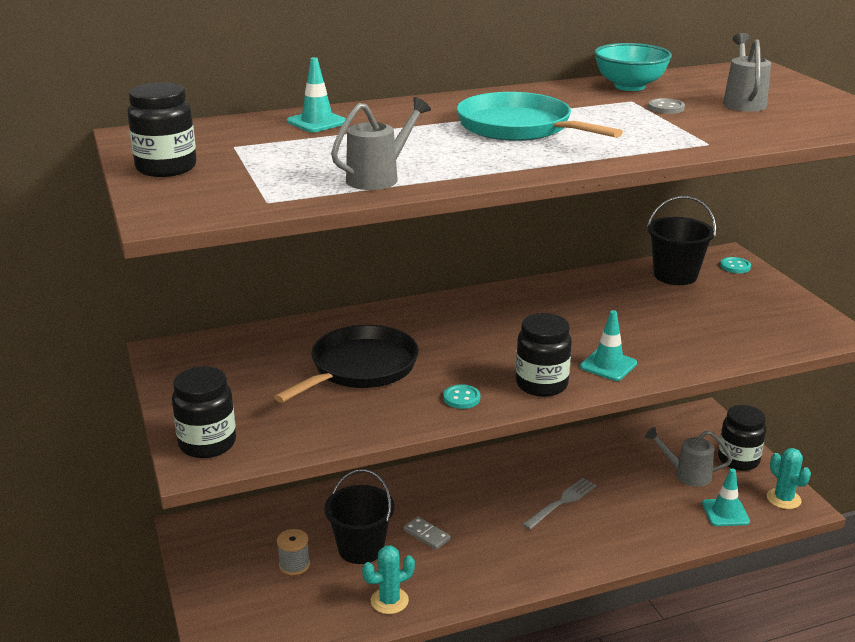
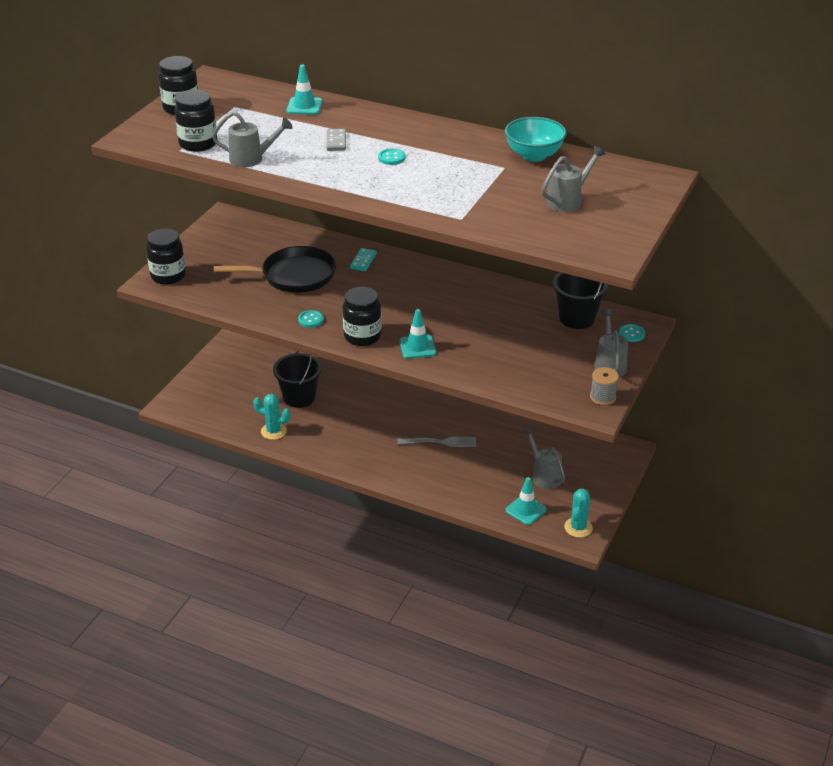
camera: 45 degrees right, 10 degrees up
(294, 565) = (257, 385): grey spool -> grey spool (602, 397)
(405, 321) = (363, 261): none -> turquoise domino
(426, 535) = (341, 412): grey domino -> grey domino (336, 141)
(519, 127) = (391, 158): turquoise pan -> turquoise button
(666, 108) = (509, 182): grey button -> none
(738, 460) = (594, 489): black jar -> black jar (198, 144)
(770, 295) = (609, 364): none -> grey watering can

